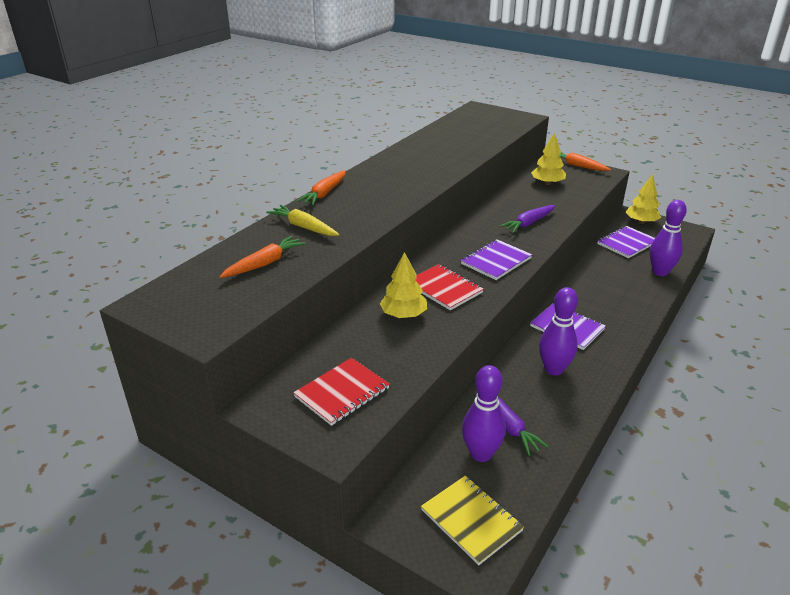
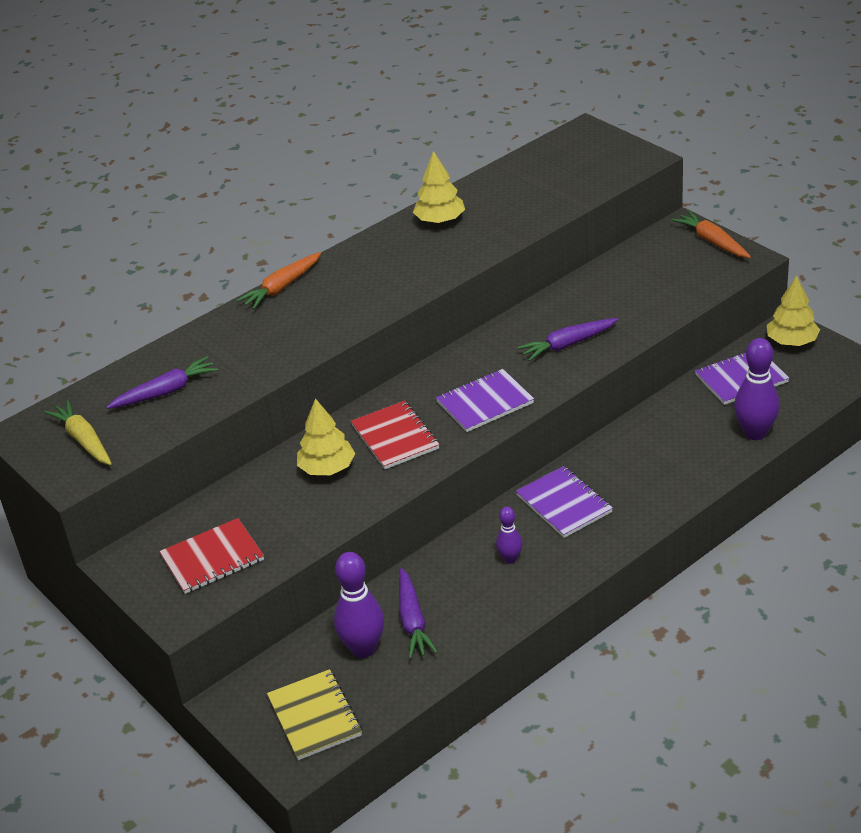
camera: 20 degrees right, 5 degrees up
(264, 264) = (166, 392): orange carrot -> purple carrot
(303, 227) = (232, 341): yellow carrot -> yellow carrot (84, 440)
(547, 183) = (643, 273): yellow tree -> yellow tree (440, 220)
(554, 369) = (510, 559): purple bowling pin -> purple bowling pin, size x0.56

